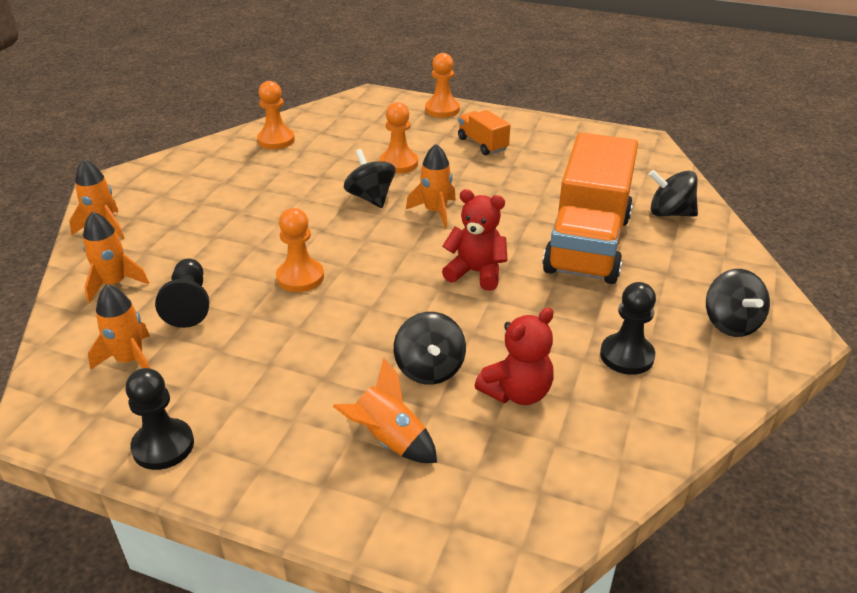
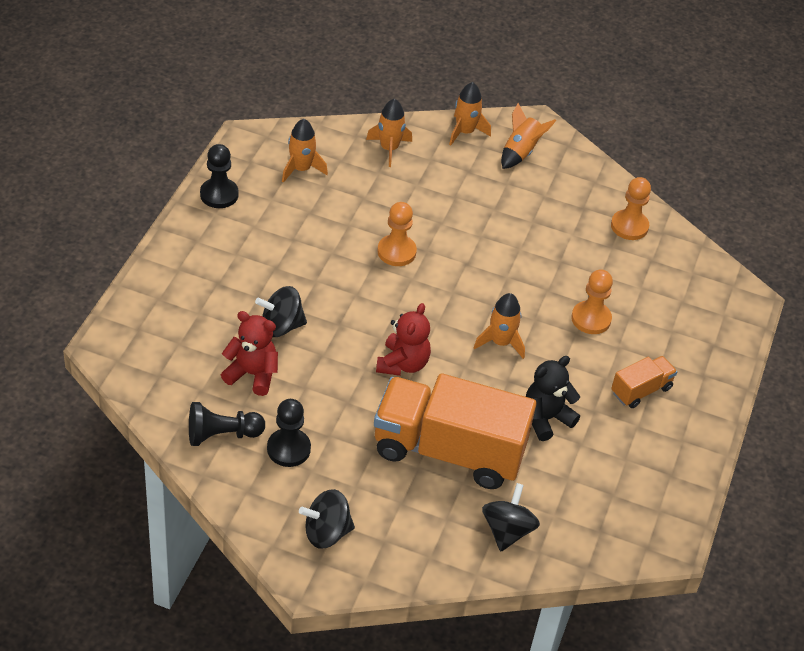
camera: 85 degrees right, 10 degrees up
(189, 304) = (363, 191): black pawn -> black pawn (222, 435)
(371, 198) = (523, 296): black spinning top -> none
(389, 440) = (212, 301): orange rocket -> orange rocket (521, 152)
(442, 109) = (721, 361): orange pawn -> none
(517, 392) = (252, 374): red teddy bear -> red teddy bear turned 150 degrees clockwise
(528, 190) = (546, 418): none -> black teddy bear

